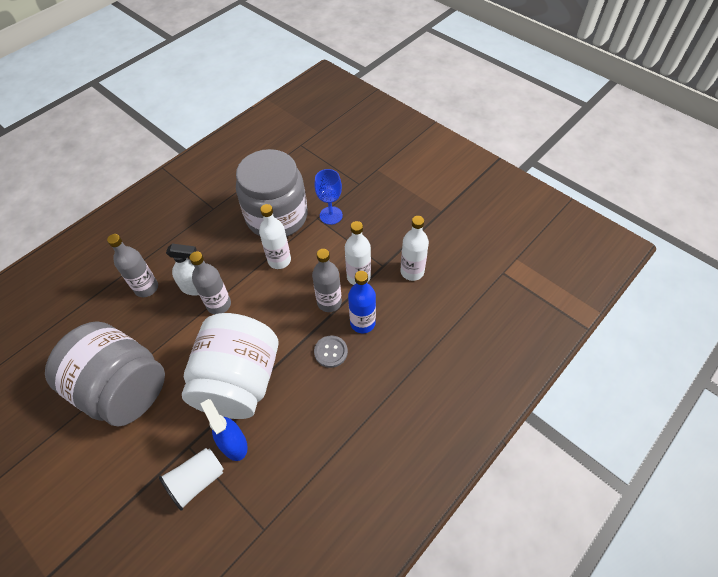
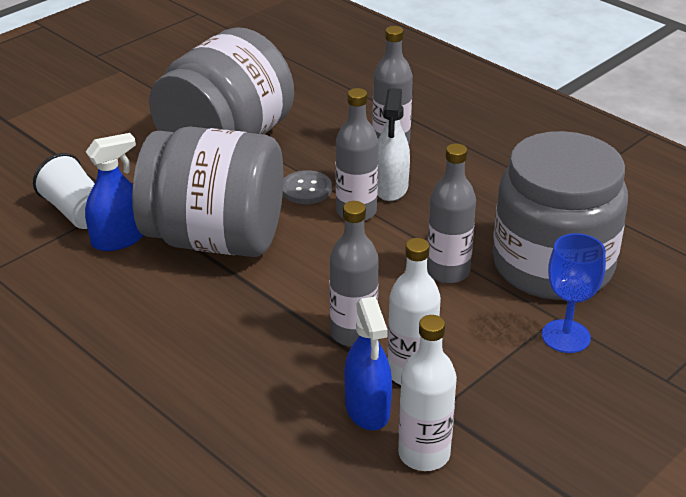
camera: 90 degrees right, 20 degrees down
(239, 381) = (215, 239): white jar -> grey jar
(279, 260) = (448, 272): white bottle -> grey bottle
(331, 352) = (250, 335): grey button -> grey button (306, 189)
(362, 323) = (305, 376): blue bottle -> none
(385, 294) = (367, 409): none -> blue spray bottle

